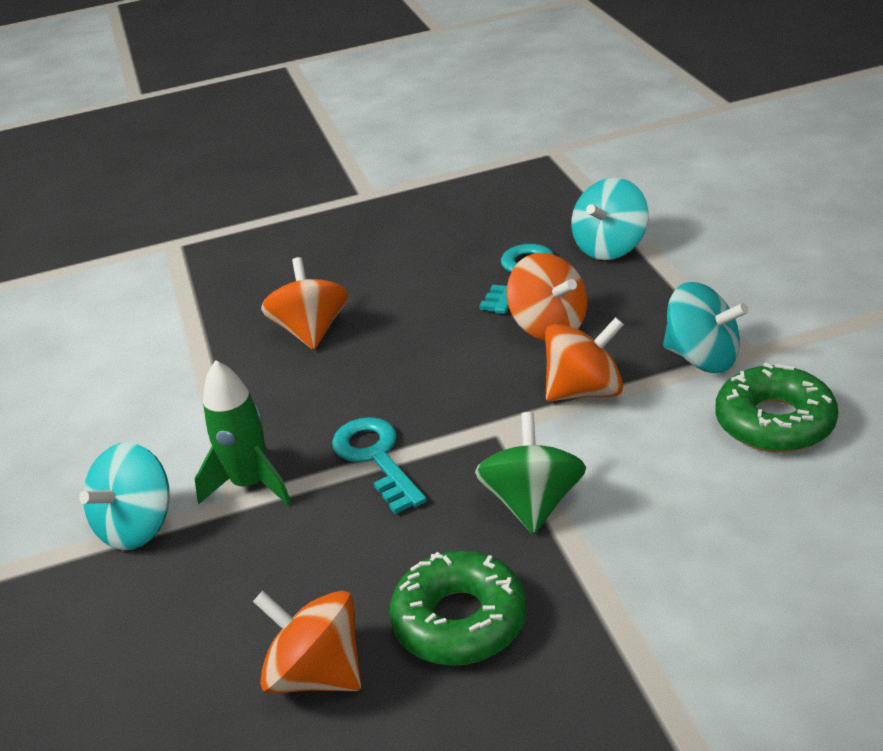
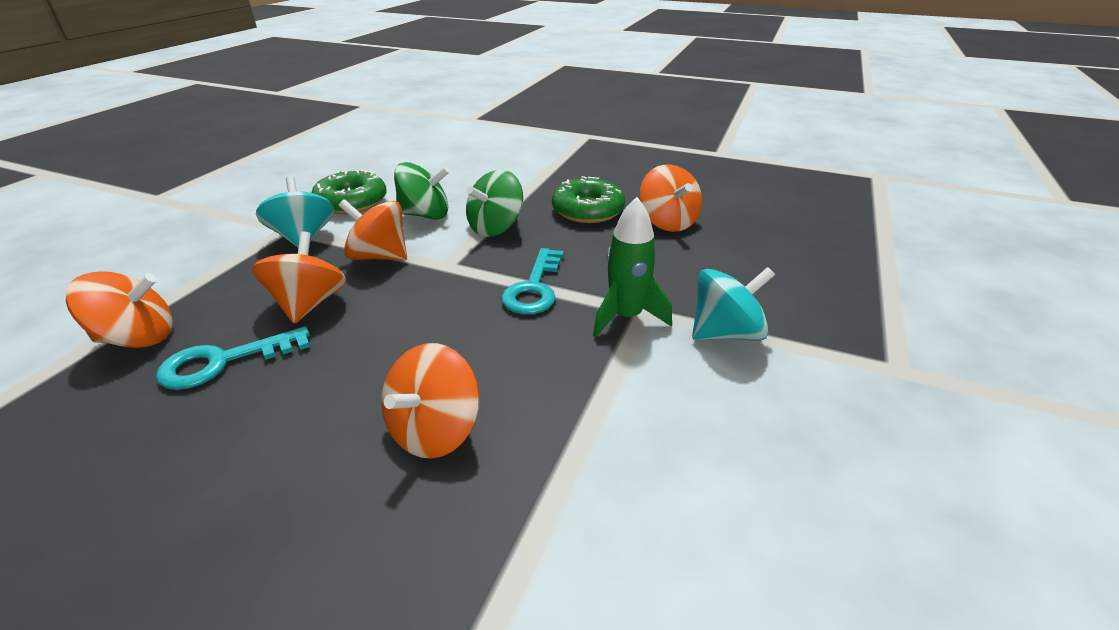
camera: 145 degrees left, 0 degrees up
(610, 247) = (138, 338): turquoise spinning top -> orange spinning top
(650, 464) = (425, 215): none -> green spinning top

